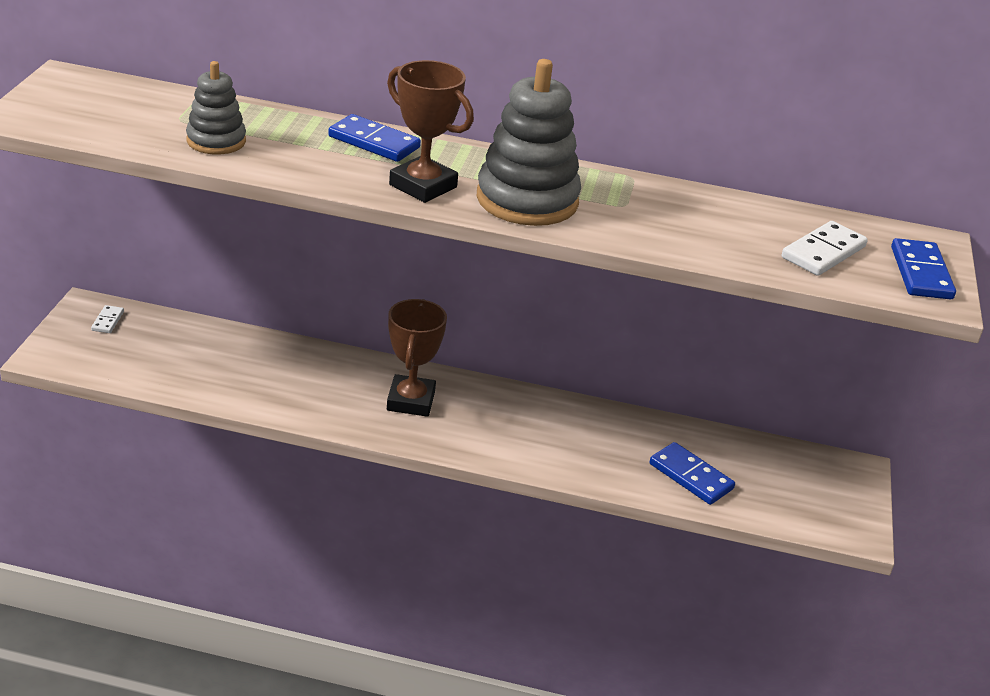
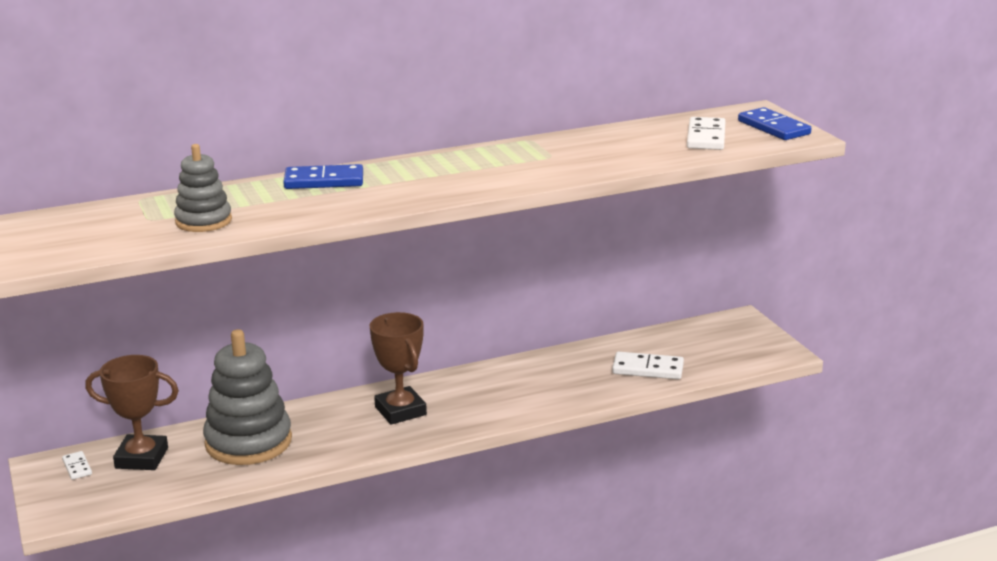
camera: 30 degrees left, 10 degrees down
(423, 186) = (403, 193): brown trophy -> brown trophy (141, 458)
(527, 200) = (485, 175): grey stacking toy -> grey stacking toy (248, 442)
(690, 476) = (647, 369): blue domino -> white domino

